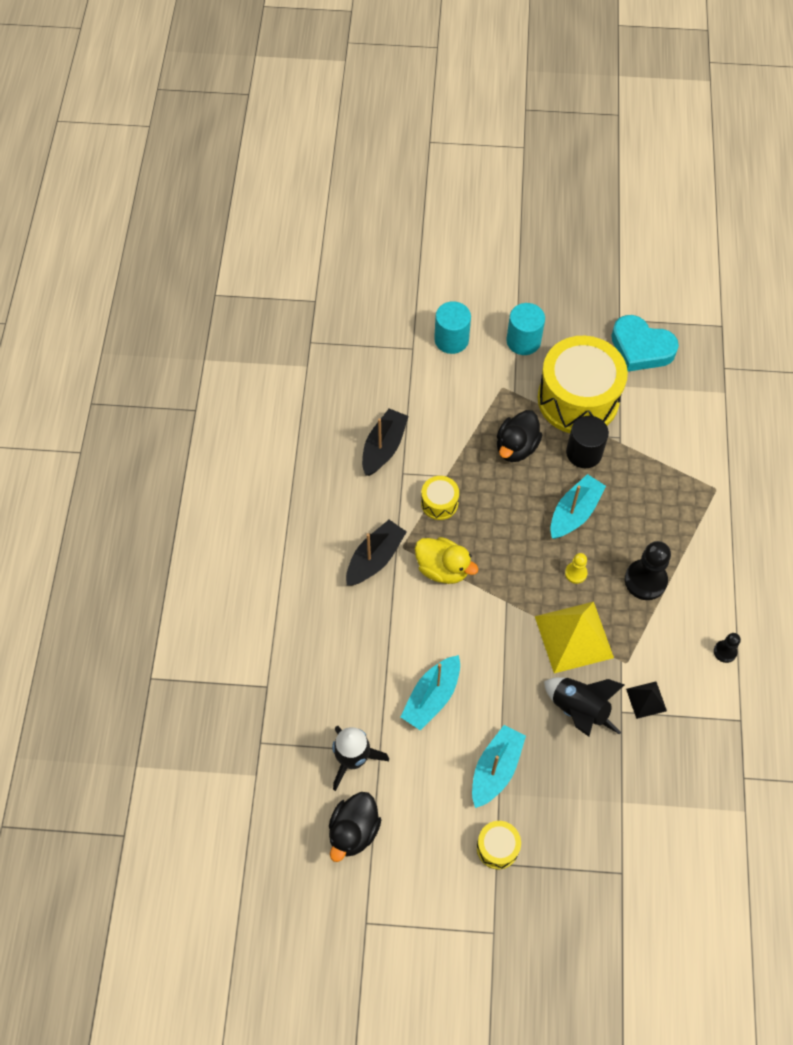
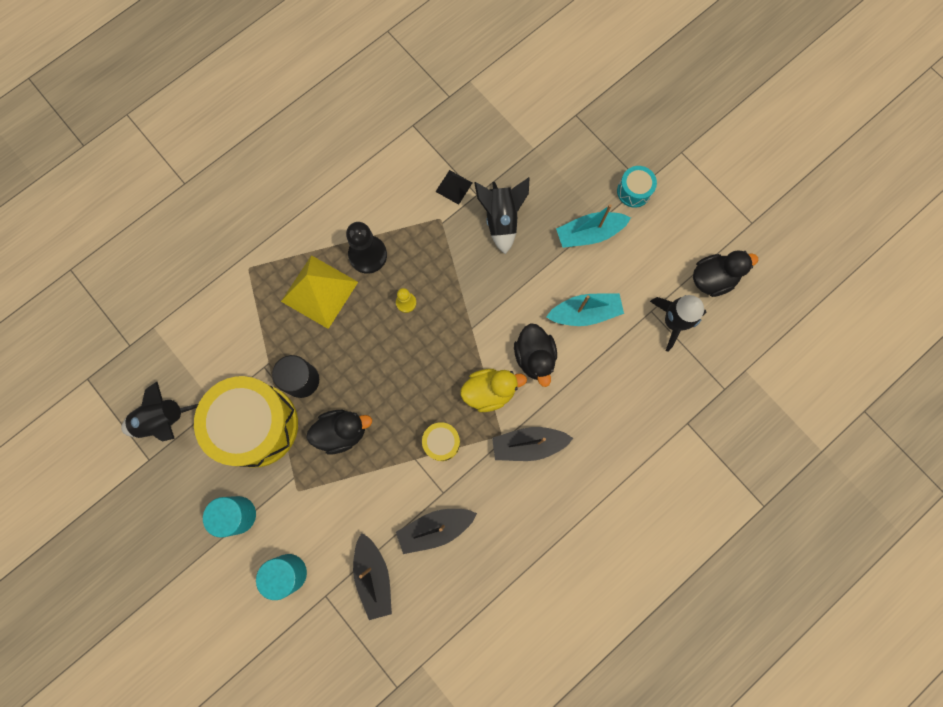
camera: 135 degrees left, 15 degrees up
(394, 385) = (374, 576): none -> black boat
(435, 625) = (534, 357): none -> black duck
(443, 568) = (489, 391): yellow duck -> yellow duck turned 90 degrees clockwise
(497, 847) = (634, 191): yellow drum -> turquoise drum
(574, 512) = (359, 344): turquoise boat -> none
(574, 636) = (454, 264): yellow pyramid -> yellow pyramid (319, 291)
(641, 348) = (164, 420): turquoise heart -> black rocket
(725, 652) = (373, 168): black pawn -> none

